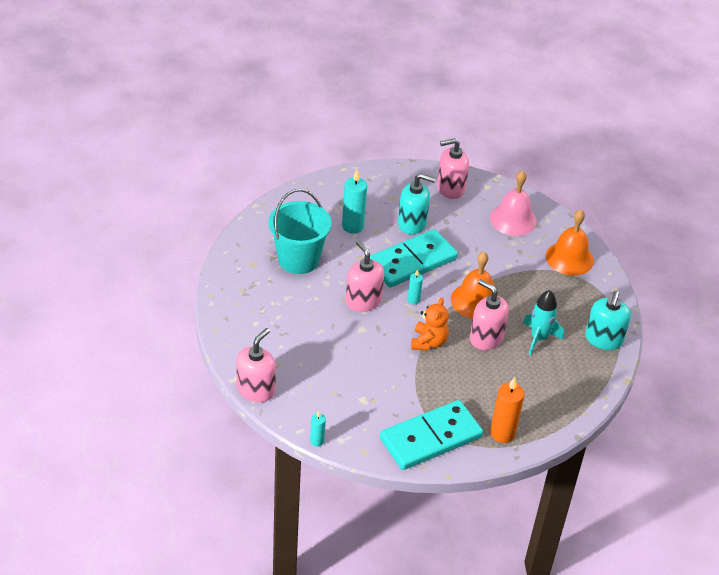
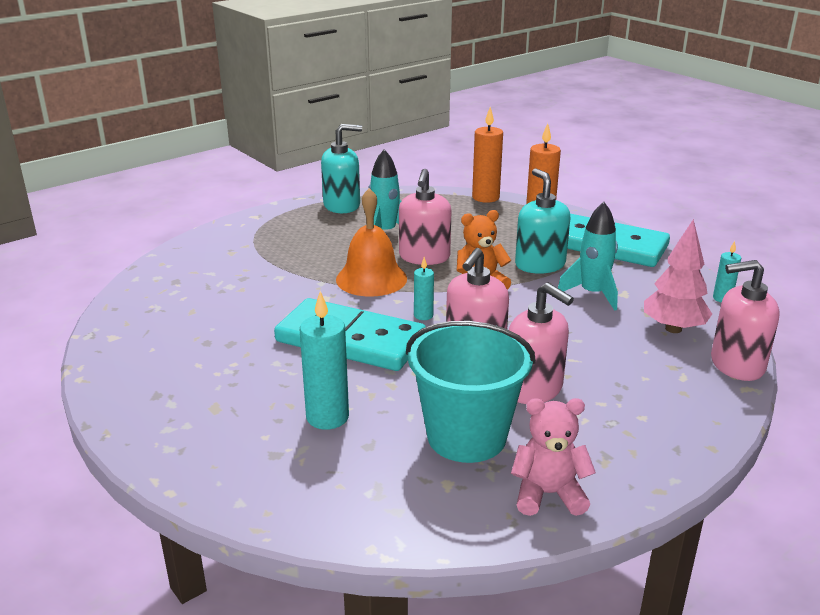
camera: 120 degrees left, 15 degrees down
(242, 262) = (548, 494): none -> pink teddy bear
(309, 391) = (673, 329): none -> pink tree
(375, 384) = (592, 294): none -> turquoise rocket
(412, 224) = (265, 367): turquoise soap dispenser -> turquoise soap dispenser (540, 265)
(450, 188) = (143, 364): pink soap dispenser -> pink soap dispenser (533, 389)
(513, 219) = (178, 298): pink bell -> none
(562, 425) = (485, 197): none -> orange candle
(569, 258) = (225, 248): orange bell -> none

